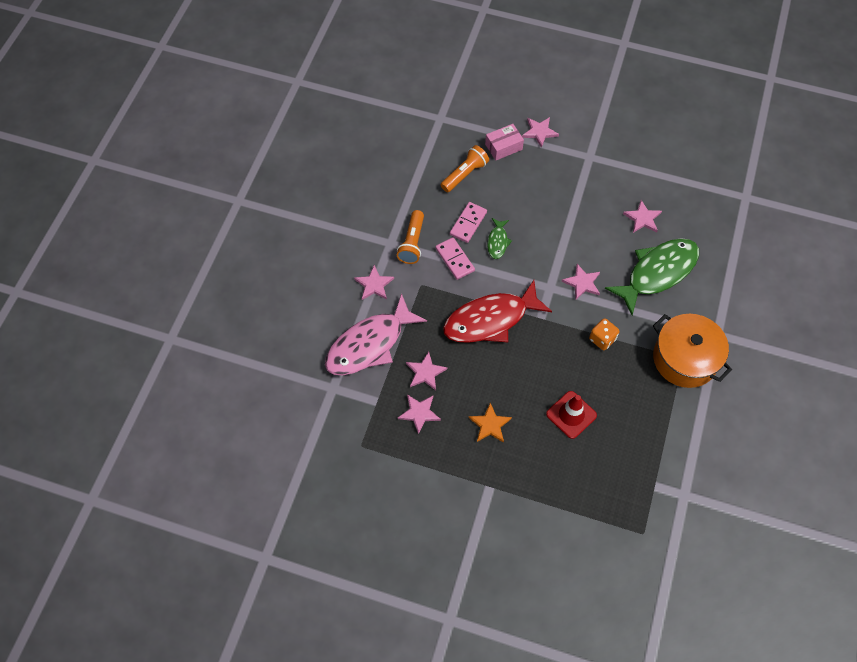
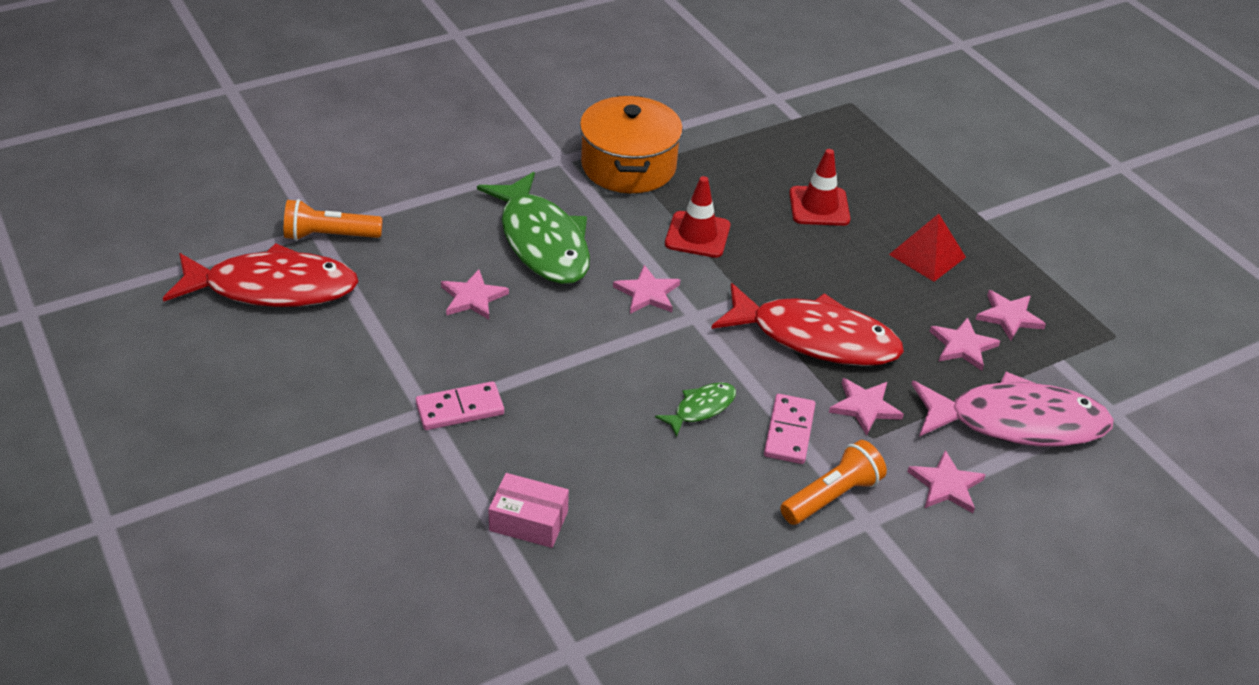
camera: 140 degrees left, 20 degrees down
(465, 174) = (640, 528): orange flashlight -> orange flashlight (329, 236)
(468, 223) = (716, 460): pink domino -> pink domino (460, 409)
(490, 425) = (927, 256): orange star -> red pyramid
(539, 132) = (445, 498): pink star -> pink star (864, 407)
(602, 339) = (697, 235): orange dice -> red traffic cone
(657, 273) = (542, 241): green fish -> green fish turned 120 degrees counterclockwise
(715, 157) = (273, 288): none -> red fish

